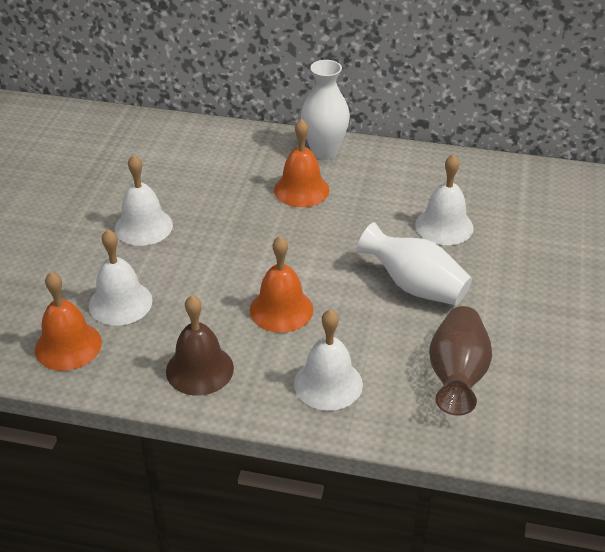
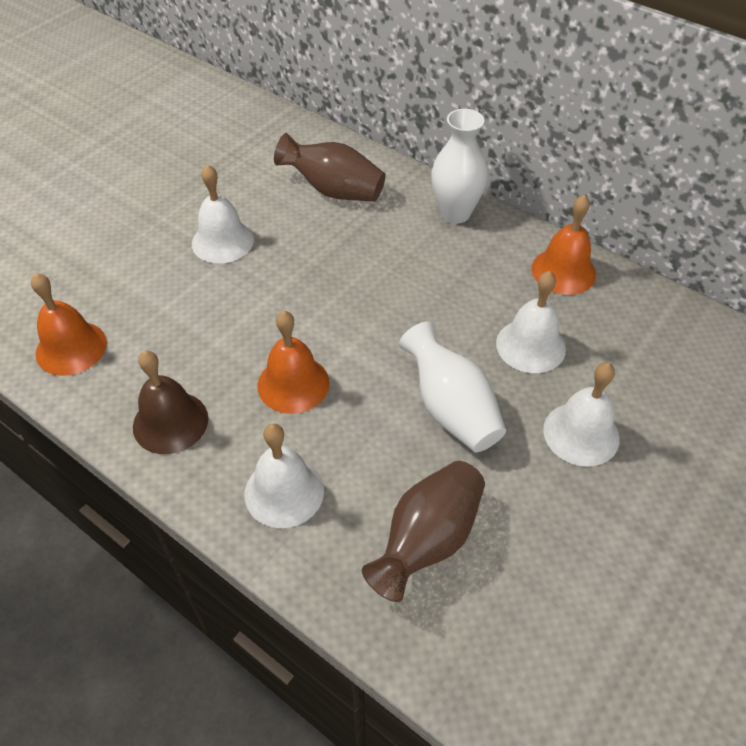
camera: 25 degrees right, 10 degrees up
(120, 303) = (147, 318): white bell -> white bell (581, 433)
(212, 162) = (334, 190): none -> brown vase
(301, 190) = (403, 250): orange bell -> orange bell (563, 271)

